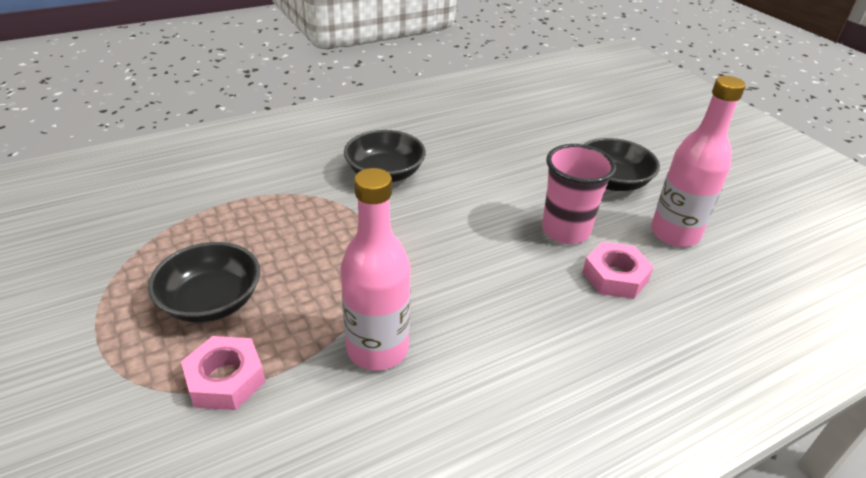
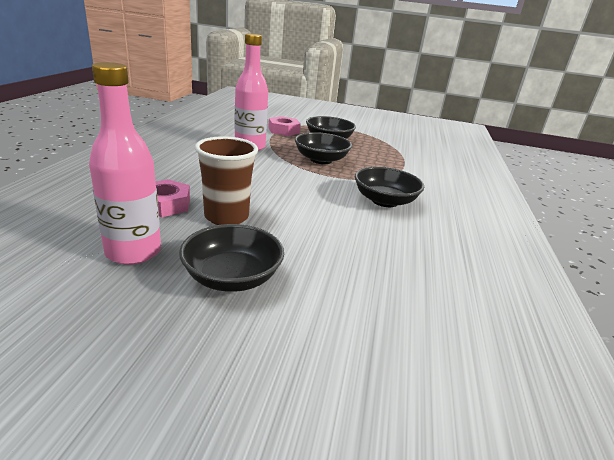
camera: 130 degrees right, 10 degrees down
(327, 260) = (321, 160): none -> black bowl
(565, 230) = (226, 217): pink cup -> brown cup

